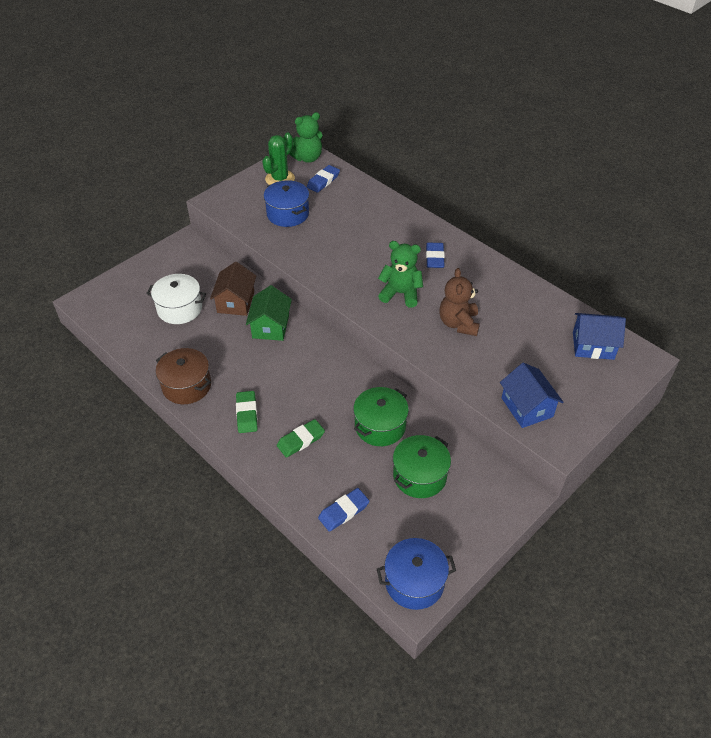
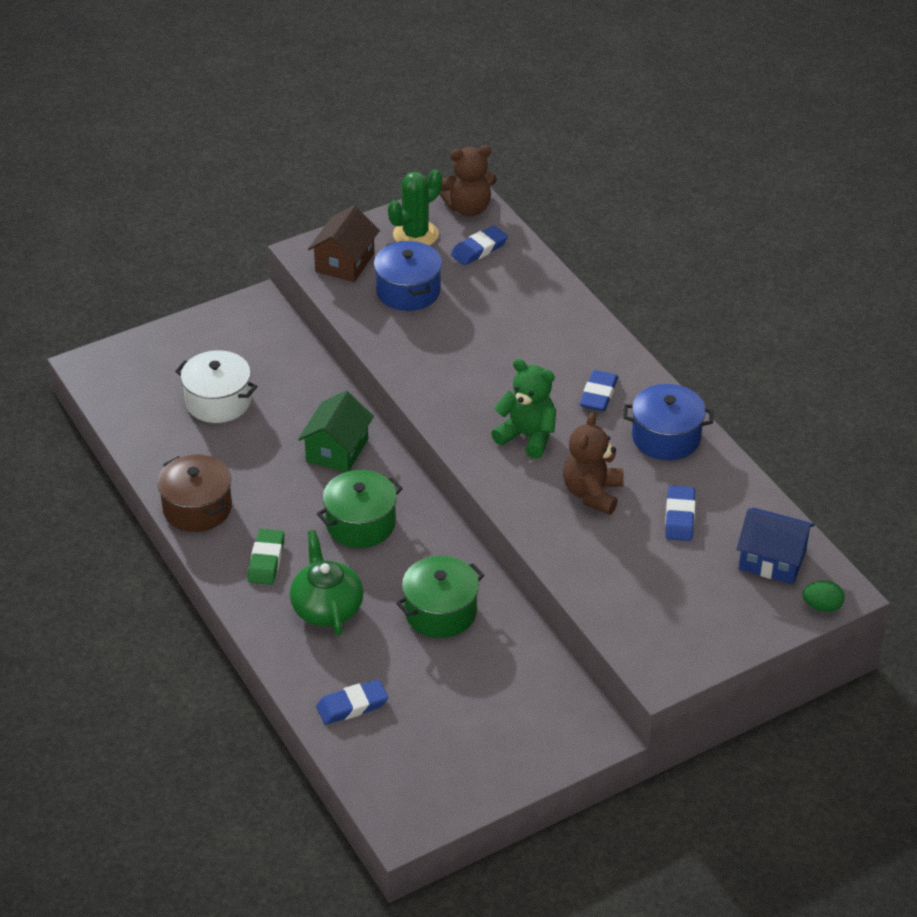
camera: 15 degrees right, 5 degrees down
(235, 302) = (299, 406): brown house -> brown house (344, 262)
(301, 440) = (327, 608): green eraser -> green teapot
(307, 158) = (468, 208): green teddy bear -> brown teddy bear
(414, 582) = (411, 805): blue pot -> blue pot (666, 437)
(419, 476) = (469, 684): green pot -> green pot (360, 524)
(521, 328) = (679, 517): none -> blue eraser
(527, 407) = (638, 621): blue house -> none
(639, 371) = (822, 606): none -> green egg

